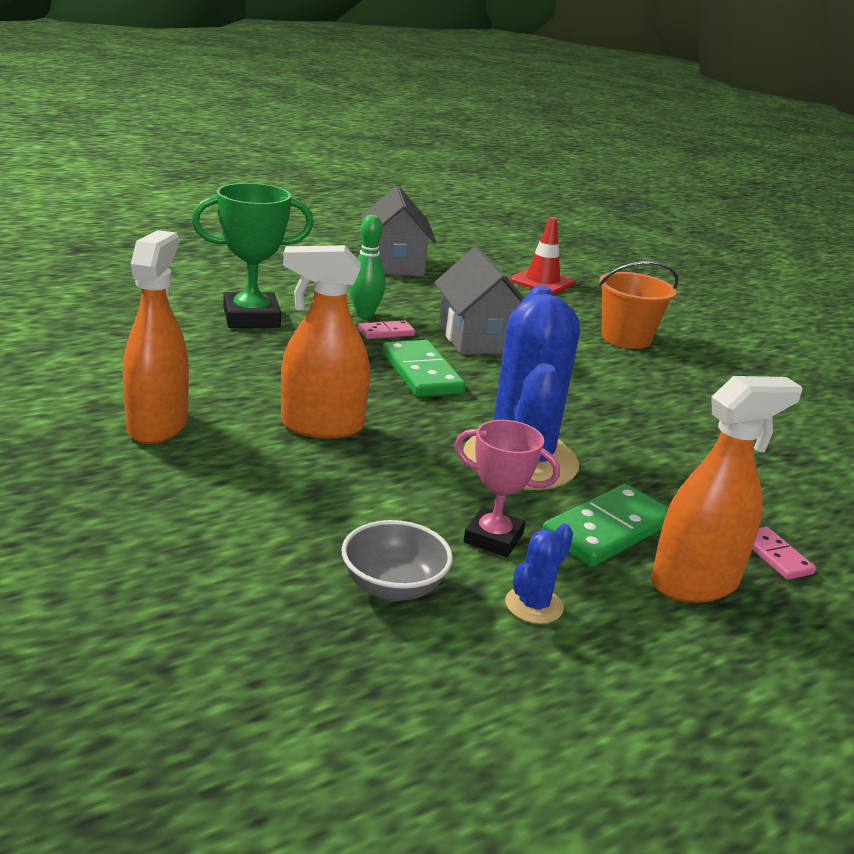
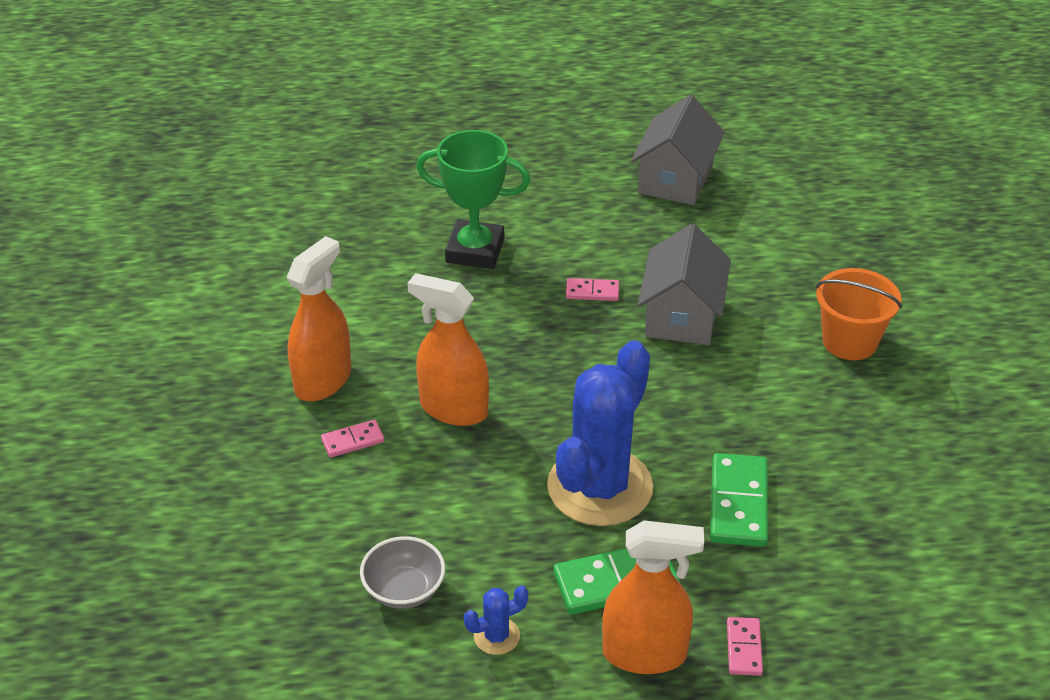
camera: 30 degrees right, 15 degrees up
(229, 468) = (353, 441): none -> pink domino
(364, 314) = (589, 260): green bowling pin -> none
(421, 373) = (587, 357): green domino -> green domino (738, 503)
(493, 538) = (512, 565): pink trophy -> none
(542, 282) = (828, 231): red traffic cone -> none

